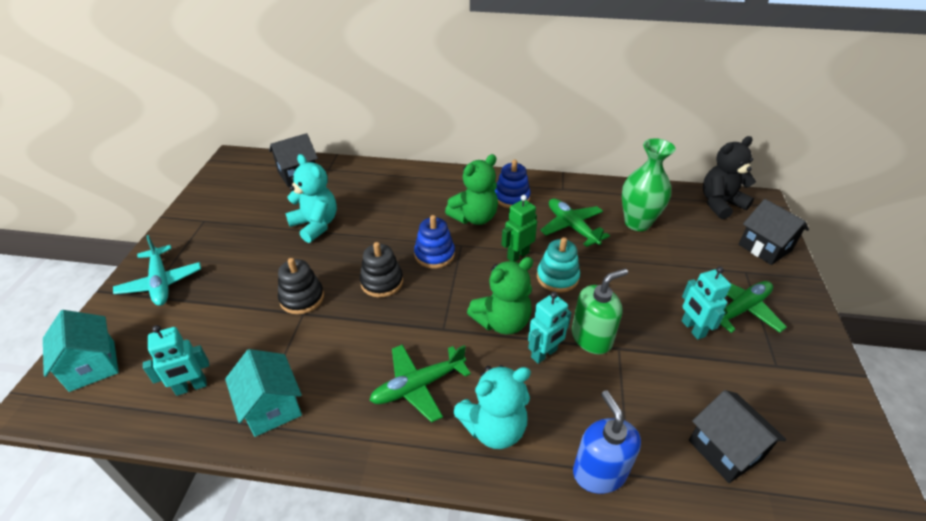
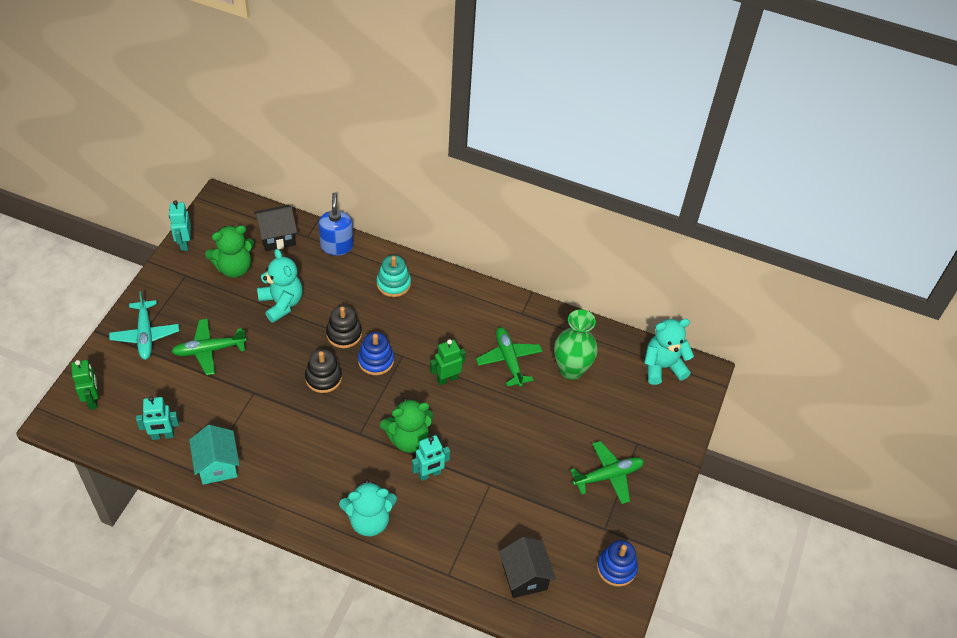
camera: 10 degrees right, 10 degrees up
(92, 366) = (93, 400): turquoise house -> green robot
(302, 298) = (255, 378): black stacking toy -> black stacking toy (344, 334)
(418, 386) = (325, 476): green plane -> green plane (209, 350)
(474, 217) = (425, 328): green teddy bear -> green teddy bear (234, 268)
(511, 197) = (468, 313): blue stacking toy -> blue stacking toy (616, 568)
(557, 277) = (471, 409): turquoise stacking toy -> turquoise stacking toy (393, 284)
(591, 338) = (473, 470): green soap dispenser -> none
(599, 472) = (429, 568): blue soap dispenser -> blue soap dispenser (337, 246)
(692, 329) = (558, 483): turquoise robot -> turquoise robot (184, 243)
(720, 204) = (662, 367): black teddy bear -> turquoise teddy bear
(764, 247) = (671, 423): black house -> none

